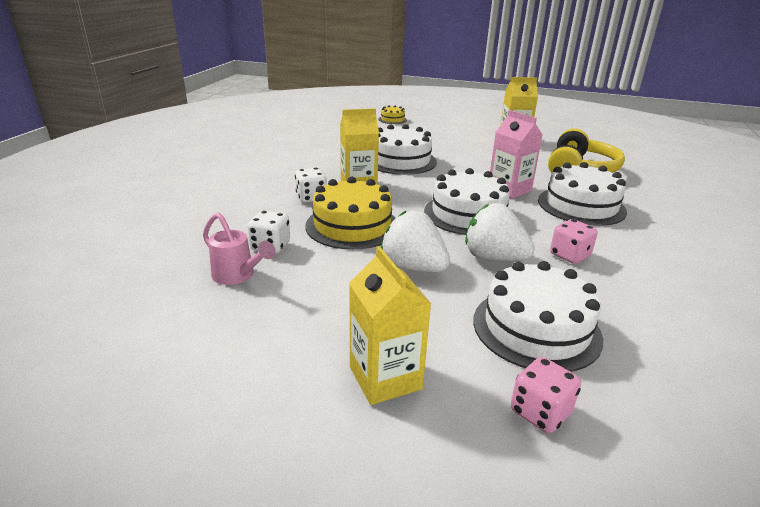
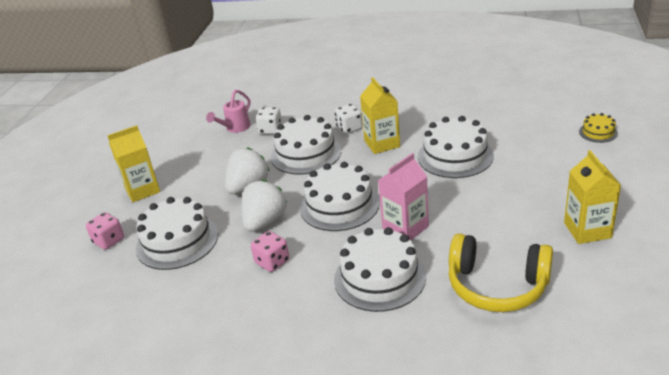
camera: 90 degrees right, 5 degrees up
(352, 225) = (306, 153): yellow cake -> white cake

